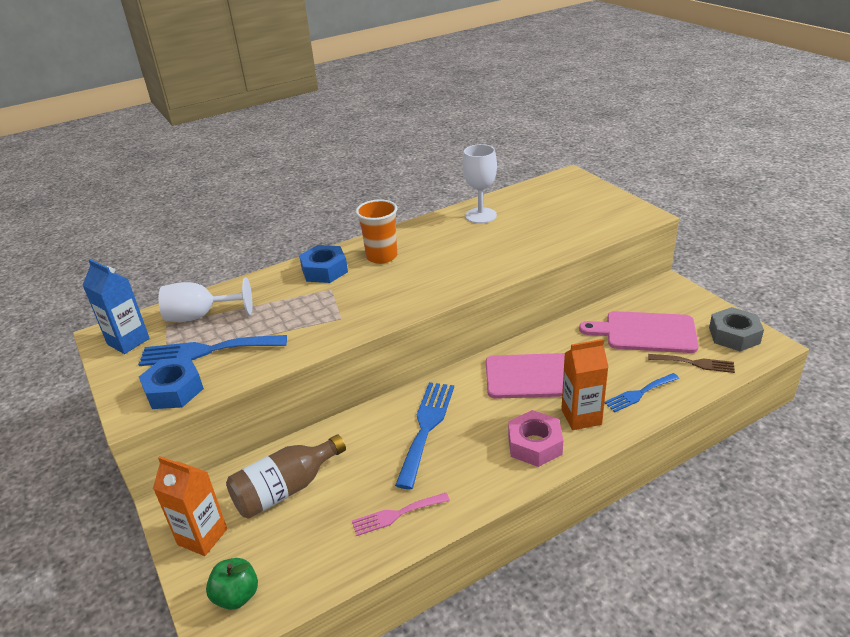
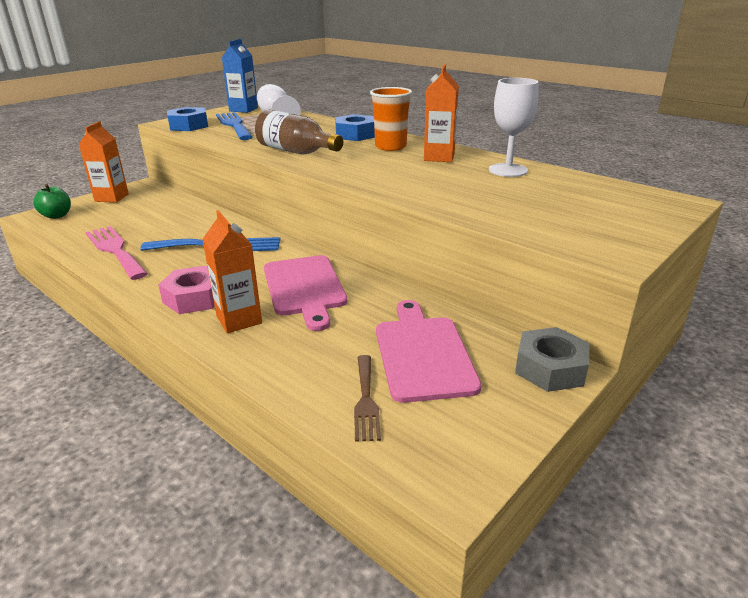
camera: 70 degrees right, 5 degrees down
(285, 489) = (150, 211): brown bottle -> brown bottle (296, 151)
(396, 514) = (115, 250): pink fork -> pink fork, size x1.66
(429, 238) = (439, 157): none -> orange carton
(639, 393) = (287, 356): blue fork -> none
(734, 335) = (458, 441): grey nut -> grey nut (550, 368)

